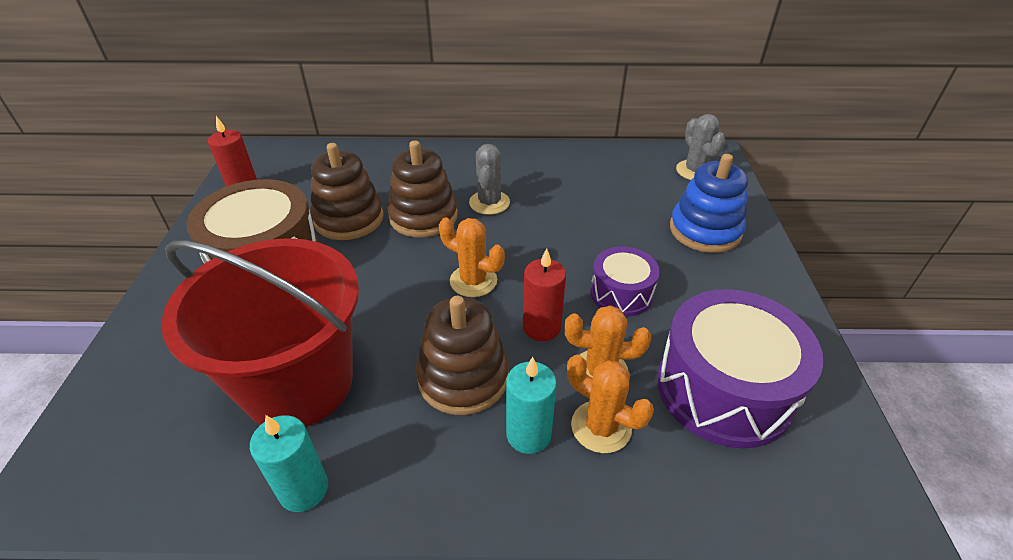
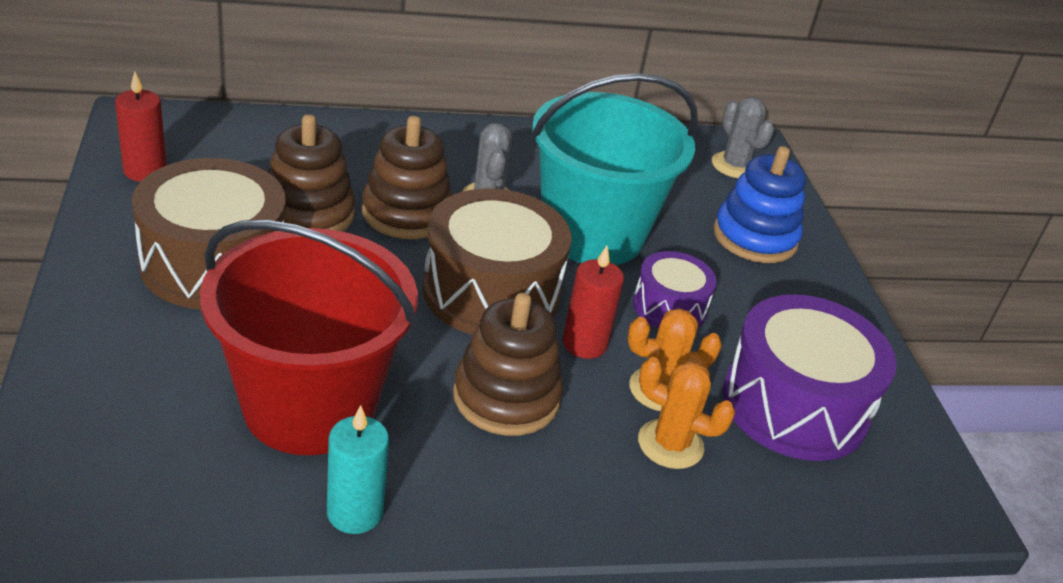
camera: 15 degrees left, 5 degrees down
(473, 281) = (491, 292): orange cactus -> brown drum
(528, 434) = (593, 453): turquoise candle -> none
(567, 230) = (592, 234): none -> turquoise bucket

